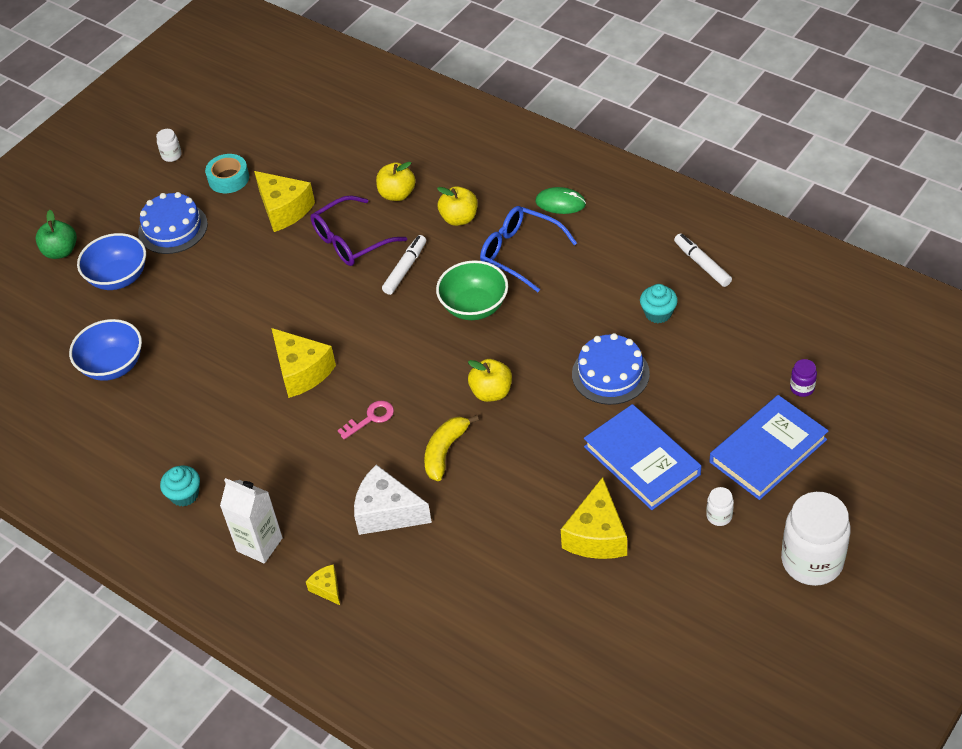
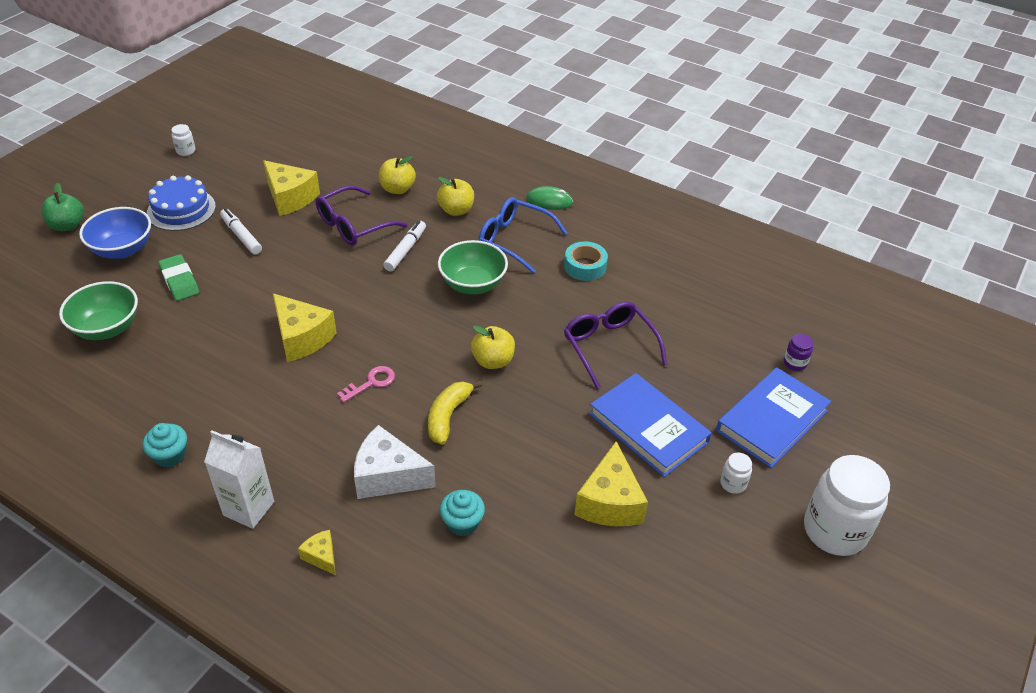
camera: 10 degrees left, 5 degrees down
(113, 365) = (107, 328): blue bowl -> green bowl
(178, 311) = (179, 281): none -> green eraser
(228, 178) = (238, 171): turquoise tape -> turquoise tape (585, 266)
(610, 374) = (609, 346): blue cake -> purple glasses
(658, 313) = (649, 294): turquoise cupcake -> turquoise cupcake (462, 523)
(702, 264) = (684, 254): white marker -> white marker (241, 236)

